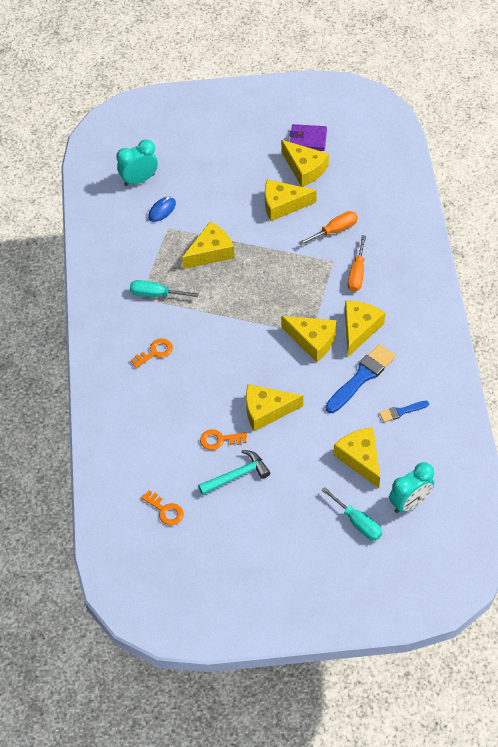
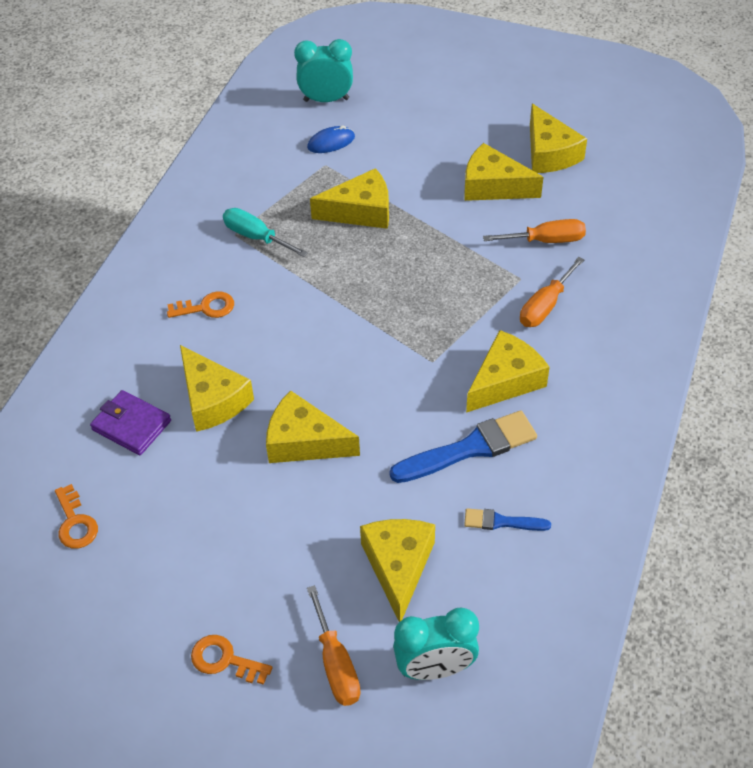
camera: 25 degrees right, 5 degrees down
(219, 440) = (213, 455): orange key -> orange key (225, 660)
(237, 475) = (205, 515): turquoise hammer -> none
(308, 139) = (574, 120): purple wallet -> purple wallet (131, 425)
(312, 341) = (428, 371): yellow cheese -> yellow cheese (212, 399)
(358, 522) = (336, 664): turquoise screwdriver -> orange screwdriver

